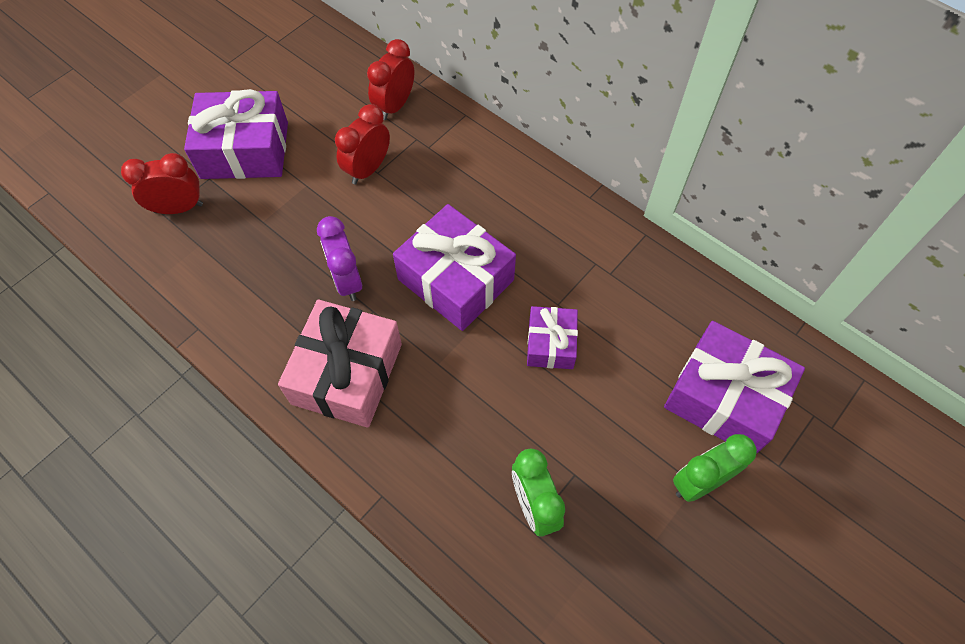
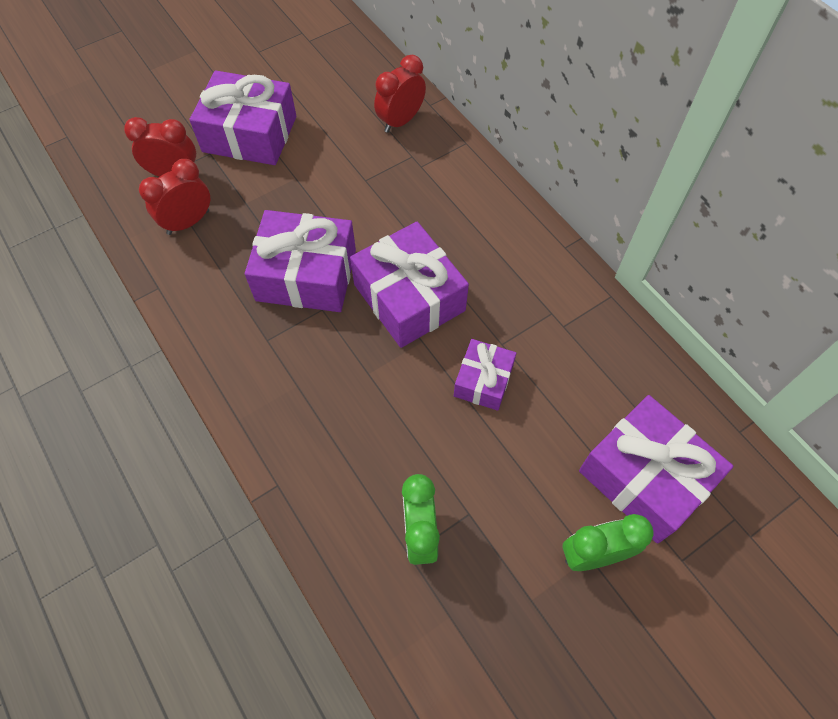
camera: 15 degrees right, 0 degrees up
(347, 281) = (306, 275): purple clock -> purple gift
(347, 373) = (280, 362): pink gift -> none
(368, 169) = (357, 175): red clock -> red clock (188, 222)

